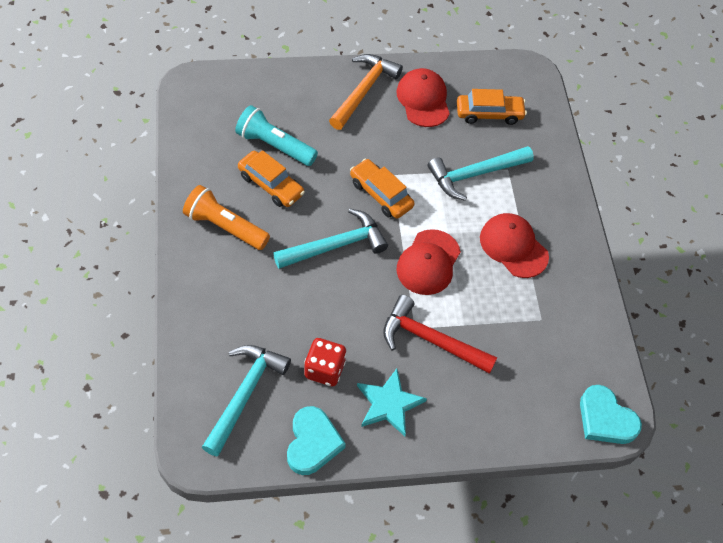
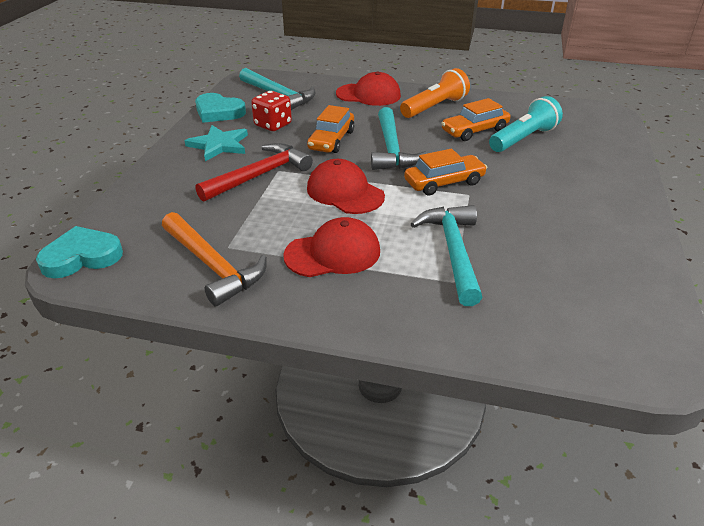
camera: 115 degrees right, 20 degrees down
(364, 90) = (603, 200): orange hammer -> orange hammer (213, 266)
(423, 100) = (588, 240): red cap -> red cap (368, 95)
(489, 114) = (560, 292): orange car -> orange car (331, 140)

